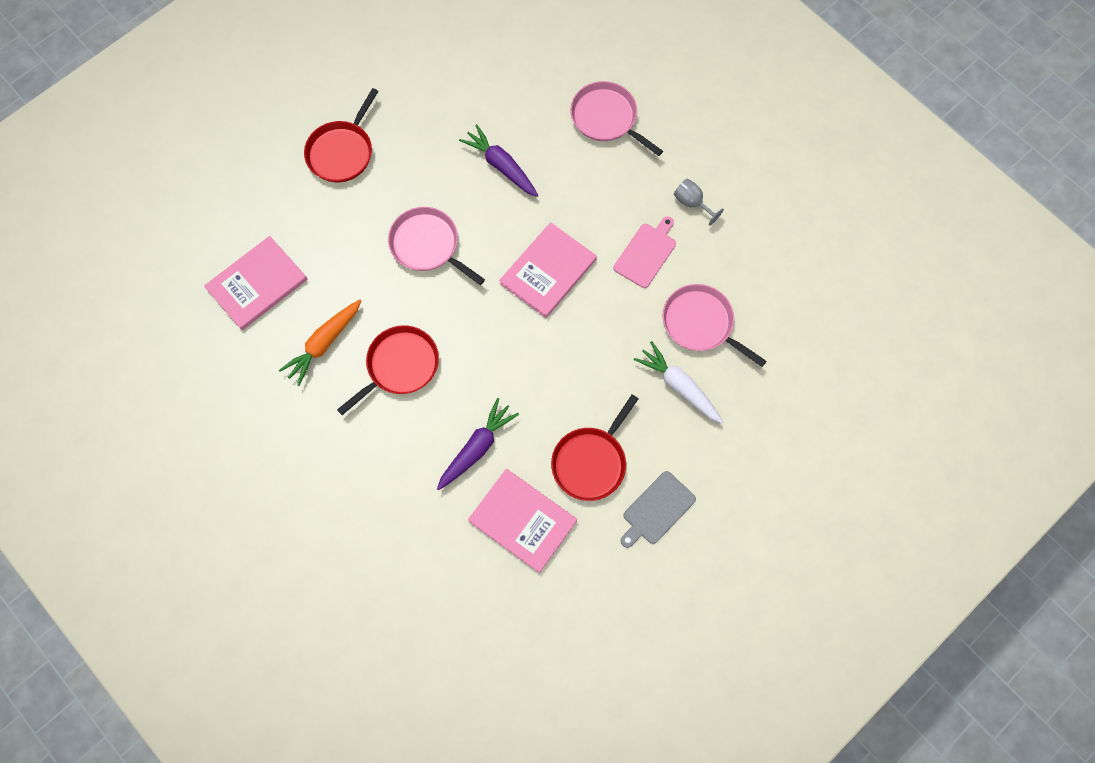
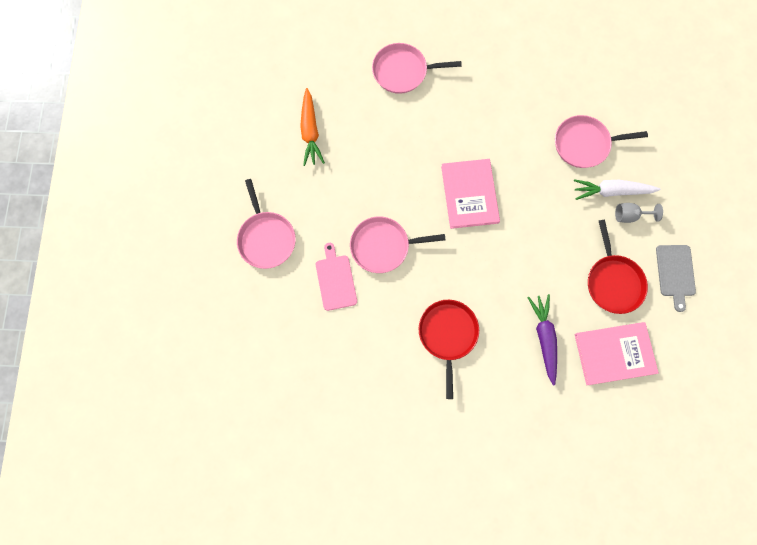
camera: 45 degrees left, 5 degrees up
(257, 284) = (306, 371): pink book -> none
(324, 343) = (388, 366): orange carrot -> orange carrot (310, 131)
(342, 152) = (266, 238): red pan -> pink pan
(501, 166) = (373, 157): purple carrot -> none
(646, 253) = (512, 131): pink cutting board -> pink cutting board (336, 280)
(692, 203) = (505, 78): grey goblet -> grey goblet (629, 215)

